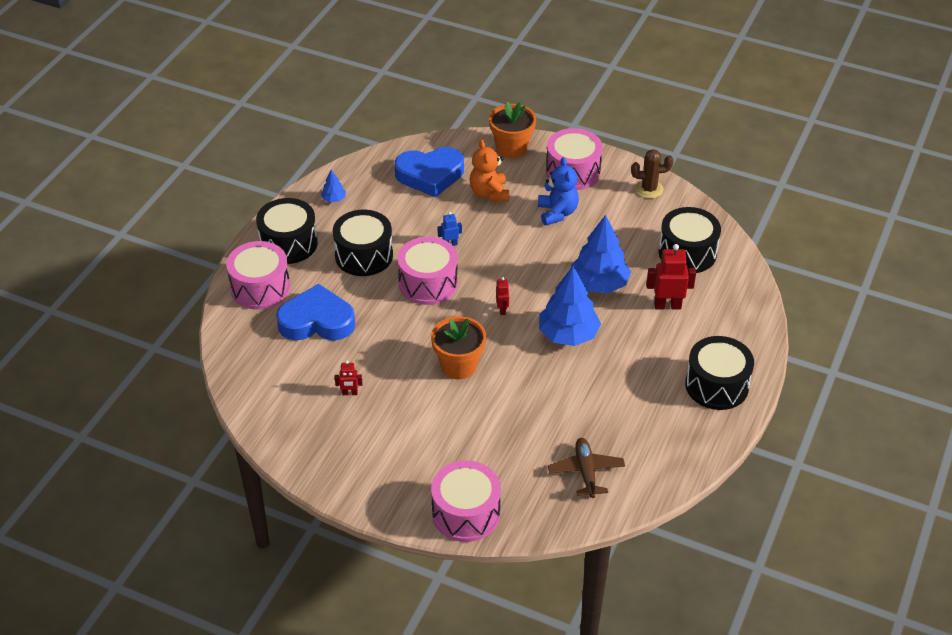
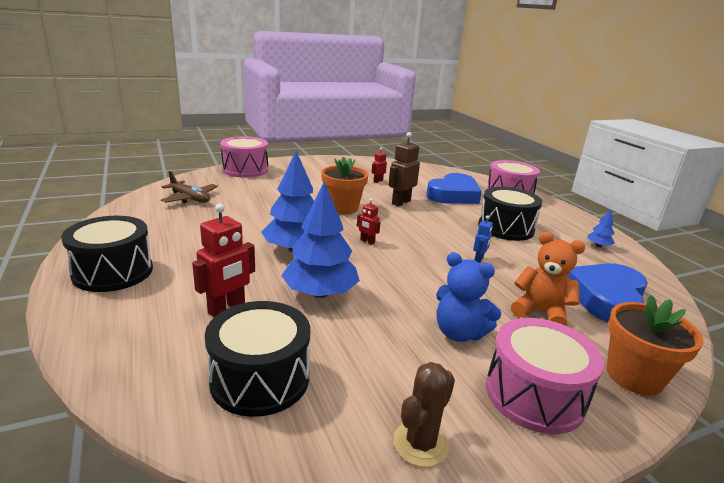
camera: 130 degrees right, 20 degrees down
(288, 243) = (550, 215): black drum -> none
(390, 341) = (401, 202): none -> brown robot
(428, 283) = (440, 233): pink drum -> none

